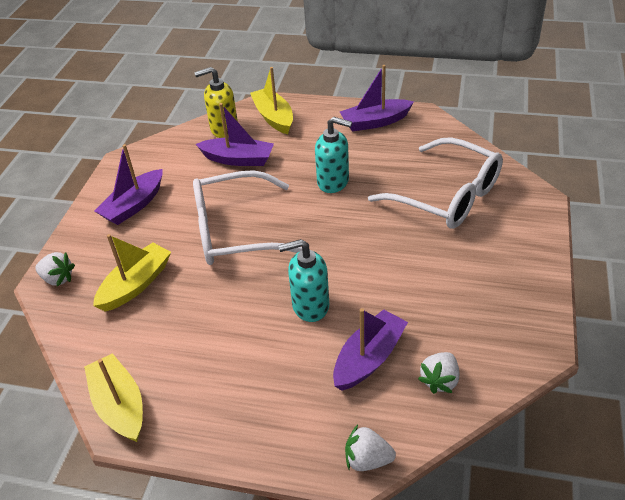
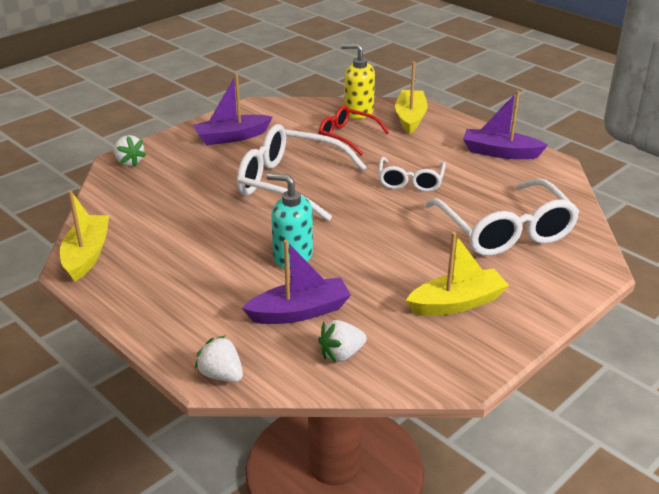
camera: 30 degrees right, 10 degrees down
(136, 284) = (178, 187): yellow boat -> yellow boat (457, 303)
(238, 159) = (347, 136): purple boat -> red glasses
(333, 182) = (410, 181): turquoise soap dispenser -> white glasses

